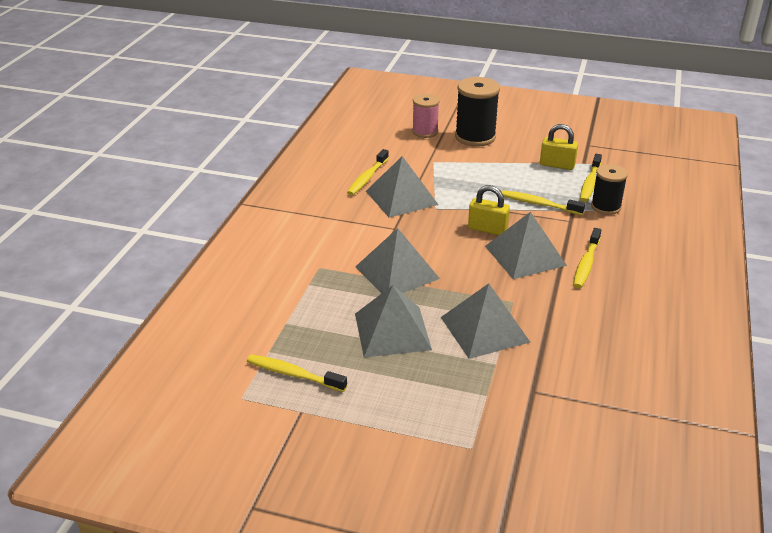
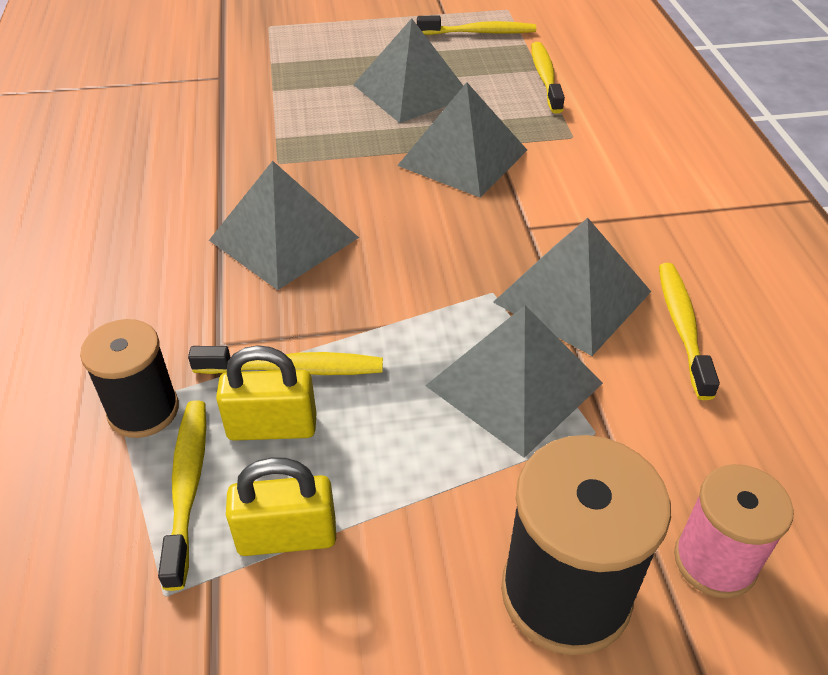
camera: 155 degrees right, 10 degrees up
(484, 329) = (301, 119): grey pyramid -> grey pyramid (514, 384)
(487, 229) = (370, 272): yellow padlock -> yellow padlock (272, 427)
(586, 264) = (175, 252): yellow toothbrush -> yellow toothbrush (545, 77)

